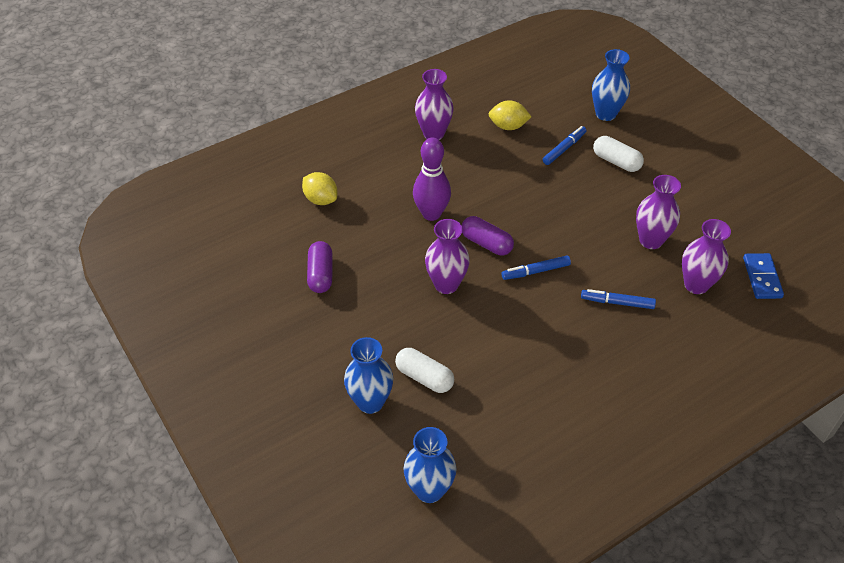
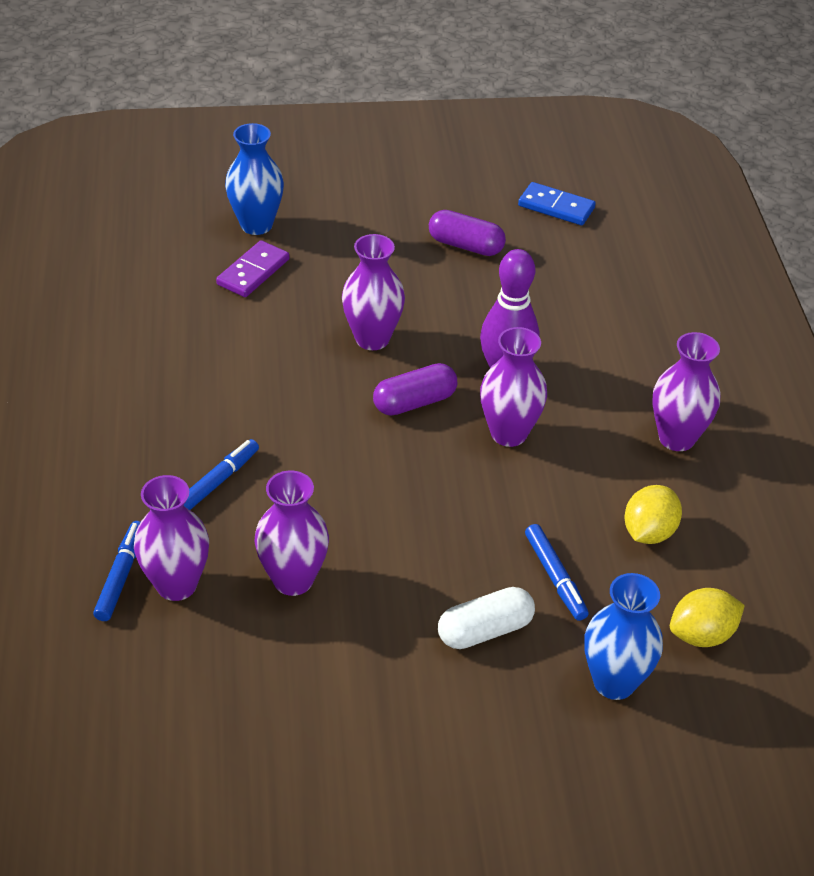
camera: 115 degrees right, 5 degrees down
(321, 199) = (598, 284): yellow lemon -> yellow lemon (701, 635)
(424, 377) = (253, 272): white capsule -> purple domino
(429, 490) = (120, 228): blue vase -> none
(480, 196) = (508, 433): none -> purple vase
(535, 271) = (331, 427): blue marker -> blue marker (121, 576)
(762, 278) = (124, 674): blue domino -> blue domino (556, 207)

